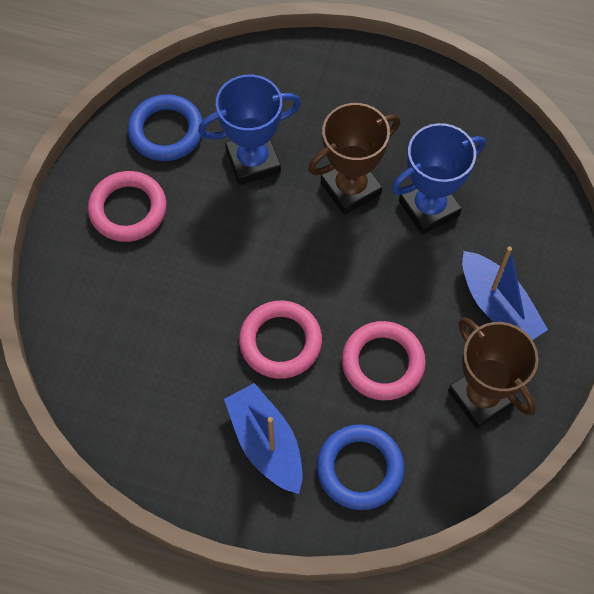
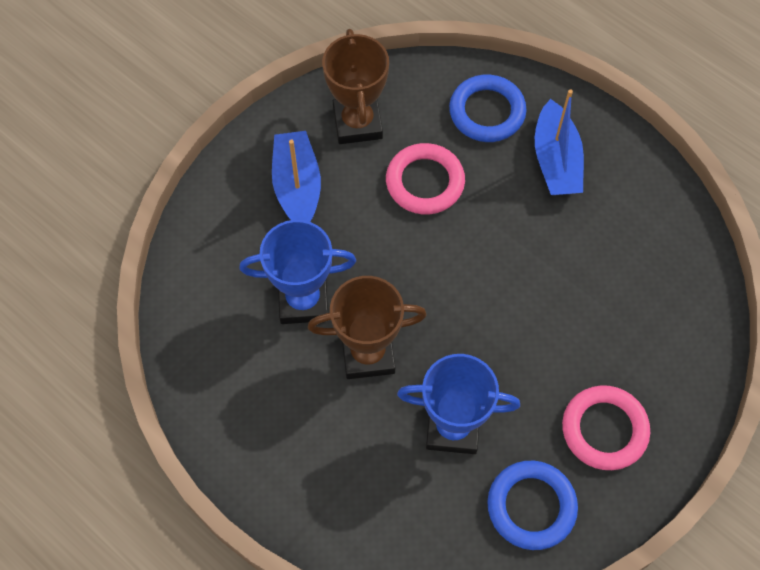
camera: 155 degrees left, 0 degrees up
(280, 342) = (506, 236): pink ring -> none

